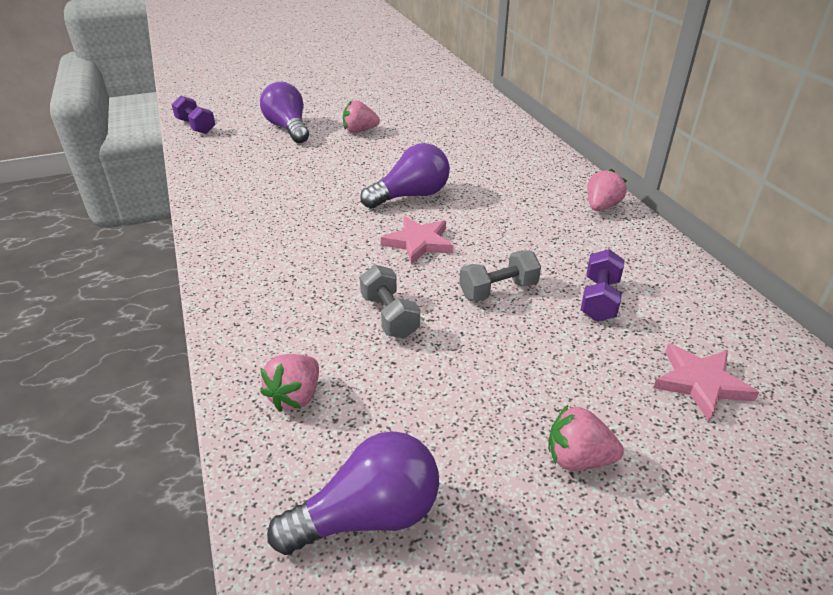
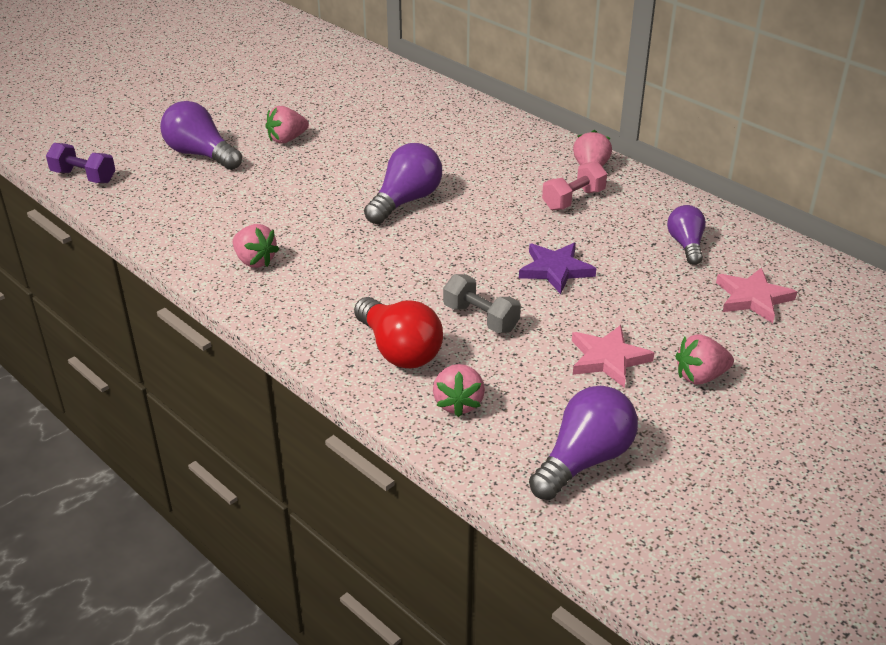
camera: 25 degrees left, 0 degrees up
(248, 213) = (255, 261): none -> pink strawberry
(290, 324) = (399, 350): none -> red light bulb
(418, 242) = (452, 246): pink star -> pink star (608, 359)
(498, 290) = (555, 270): grey dumbbell -> purple star
(564, 230) = (573, 200): none -> pink dumbbell
(599, 299) = (642, 255): purple dumbbell -> none
(654, 302) = (686, 245): none -> purple light bulb

